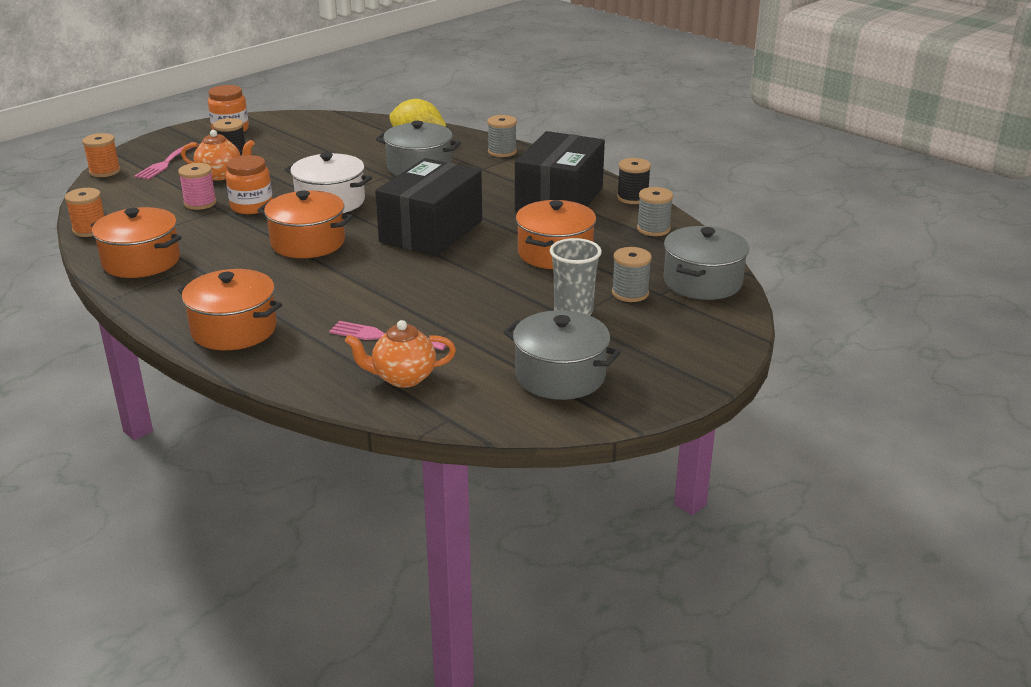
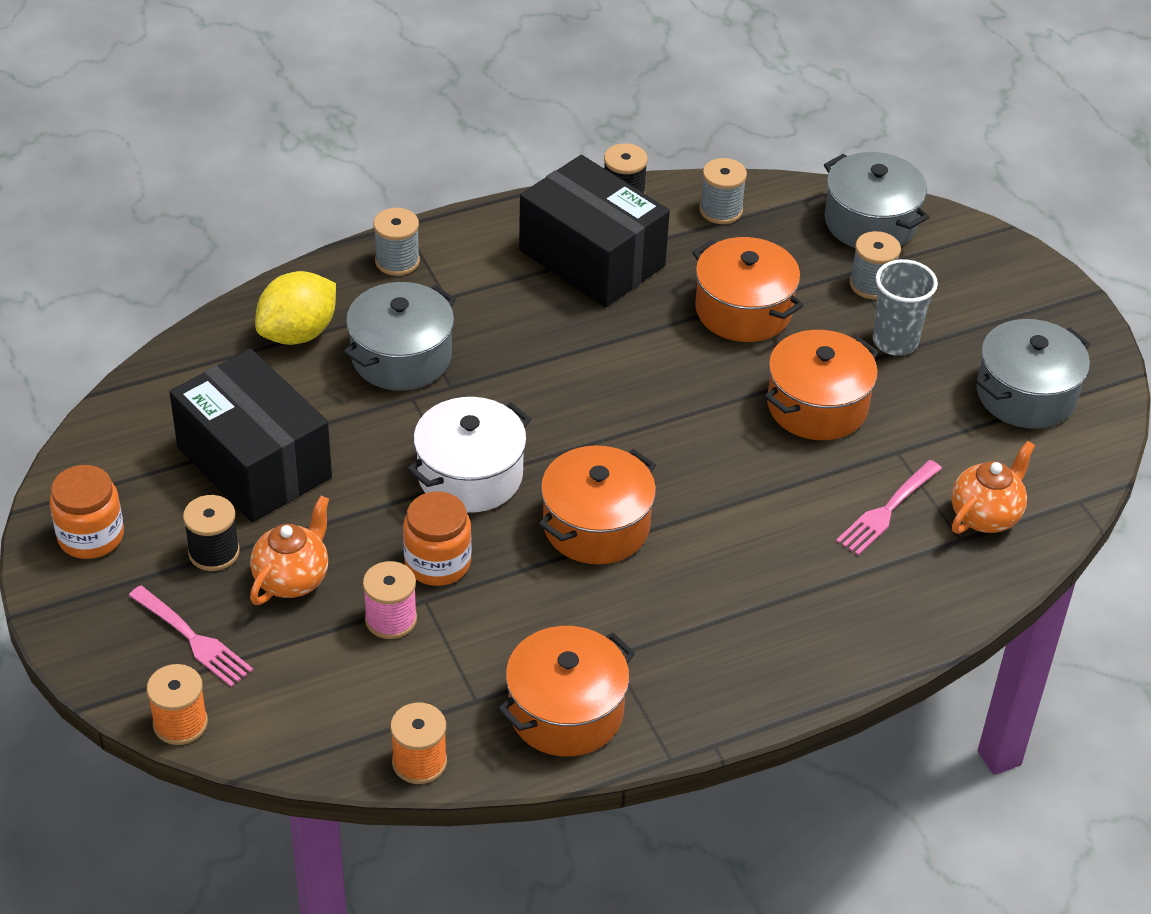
camera: 70 degrees left, 15 degrees up
(234, 329) = (813, 641): orange pot -> orange pot (817, 406)
(403, 378) = (985, 515): orange teapot -> orange teapot turned 150 degrees counterclockwise
(431, 231) = (624, 400): black box -> black box (254, 463)

